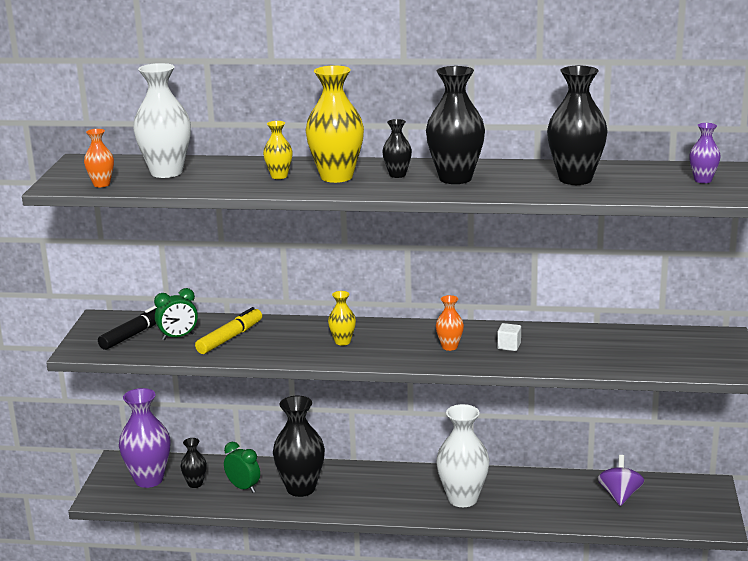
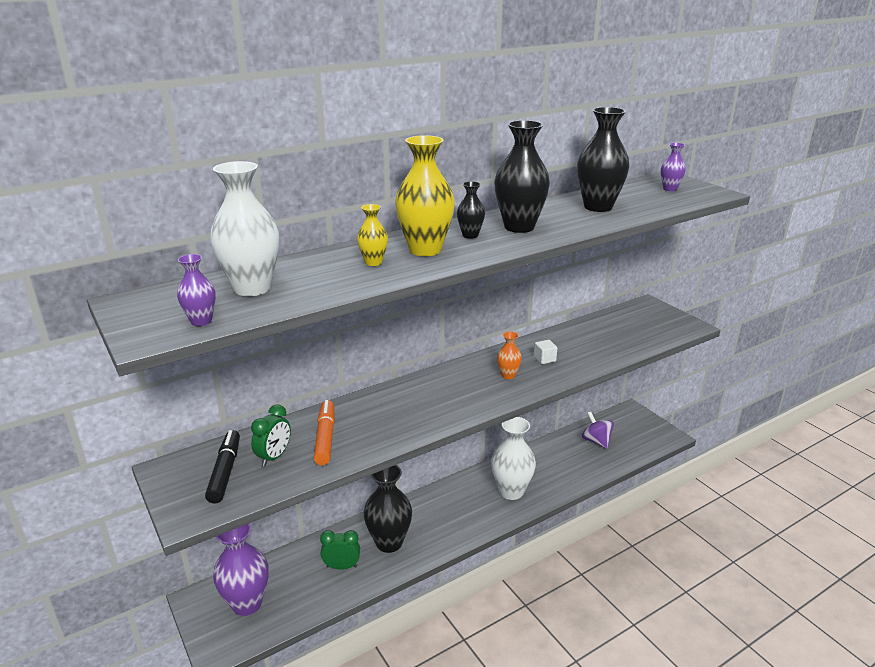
camera: 40 degrees left, 5 degrees up
(101, 184) = (201, 321): orange vase -> purple vase
(195, 484) = (295, 585): black vase -> none
(230, 338) = (325, 438): yellow marker -> orange marker
(342, 342) = (425, 402): yellow vase -> none

